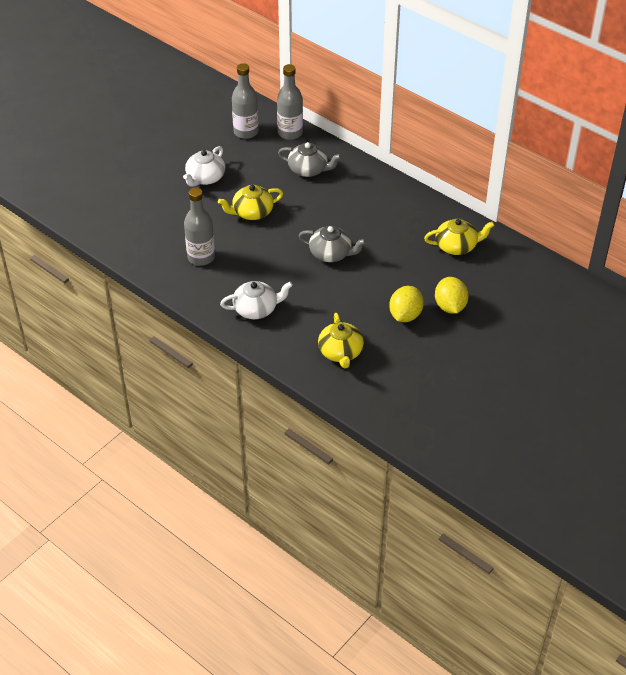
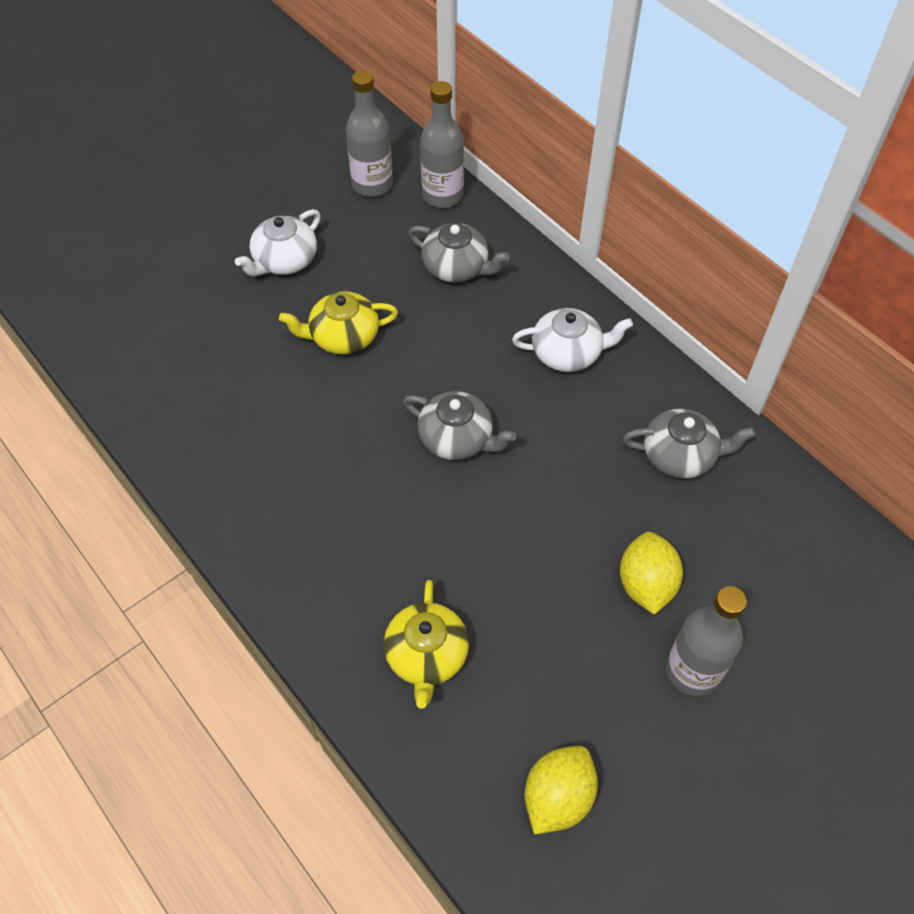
camera: 10 degrees right, 10 degrees up
(201, 257) = (235, 413): grey bottle -> grey bottle (693, 670)
(256, 309) = (300, 535): white teapot -> white teapot (568, 353)
(405, 315) = (561, 591): yellow lemon -> yellow lemon (558, 797)
(457, 246) = (680, 455): yellow teapot -> grey teapot

